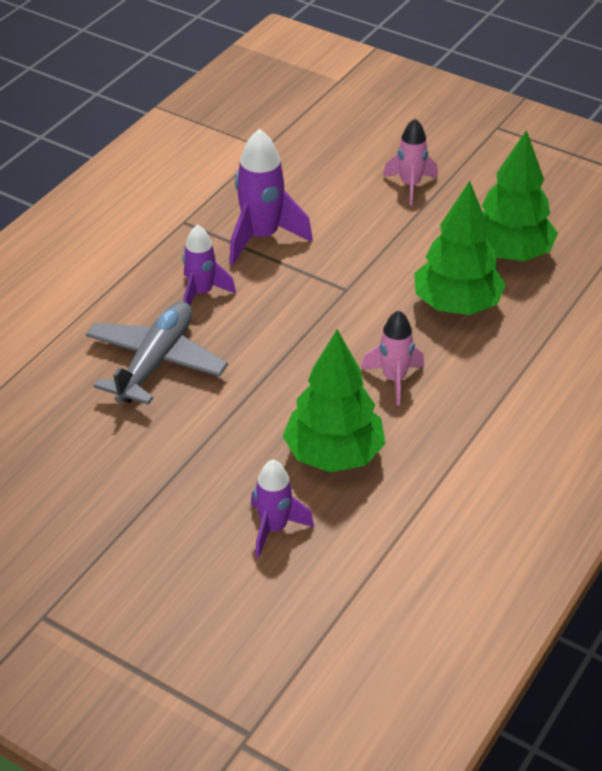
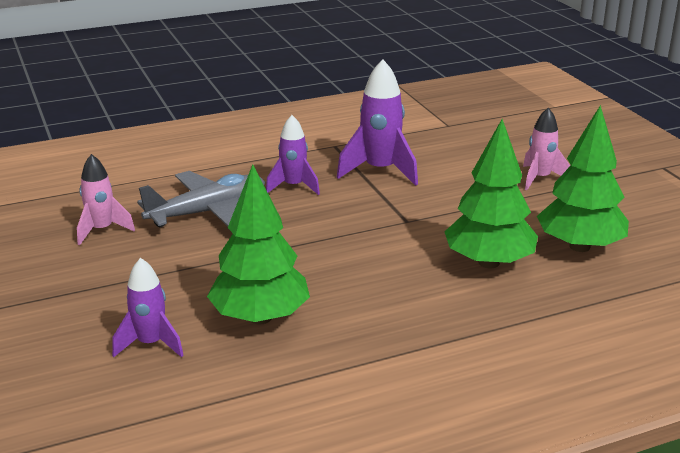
camera: 35 degrees right, 15 degrees down
(394, 379) = (373, 289): pink rocket -> pink rocket (102, 230)

